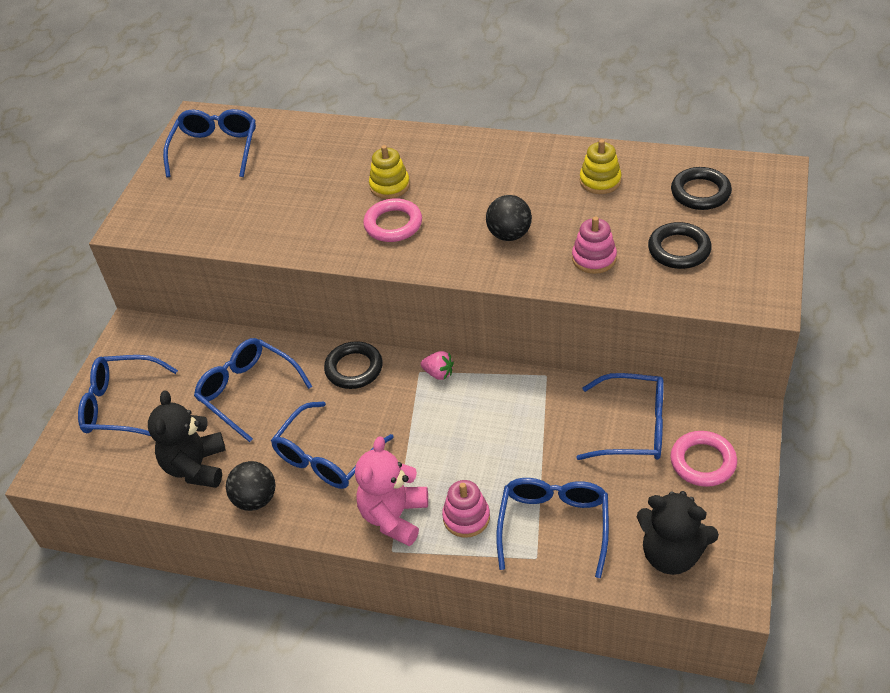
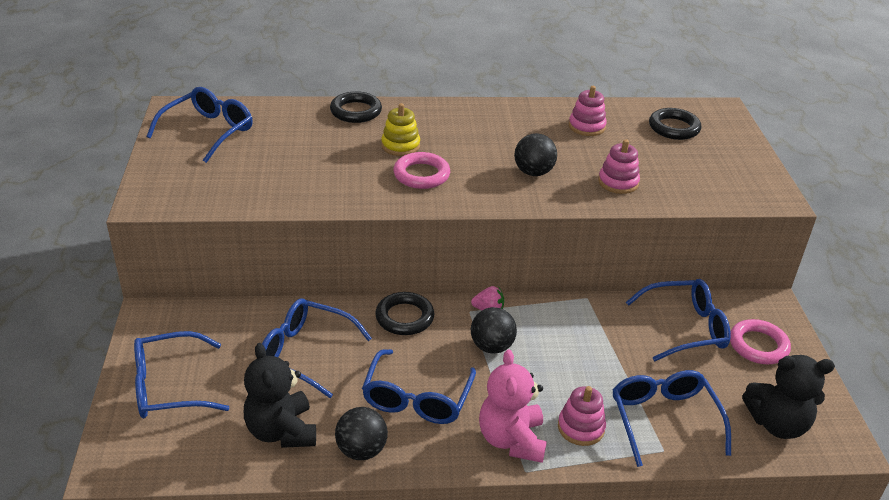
camera: 25 degrees left, 10 degrees down
(215, 150) = (208, 132): blue glasses -> blue glasses turned 45 degrees clockwise
(422, 415) = (491, 347): none -> black ball
(600, 181) = (586, 126): yellow stacking toy -> pink stacking toy
(679, 249) = (684, 169): black ring -> black ring (356, 111)

